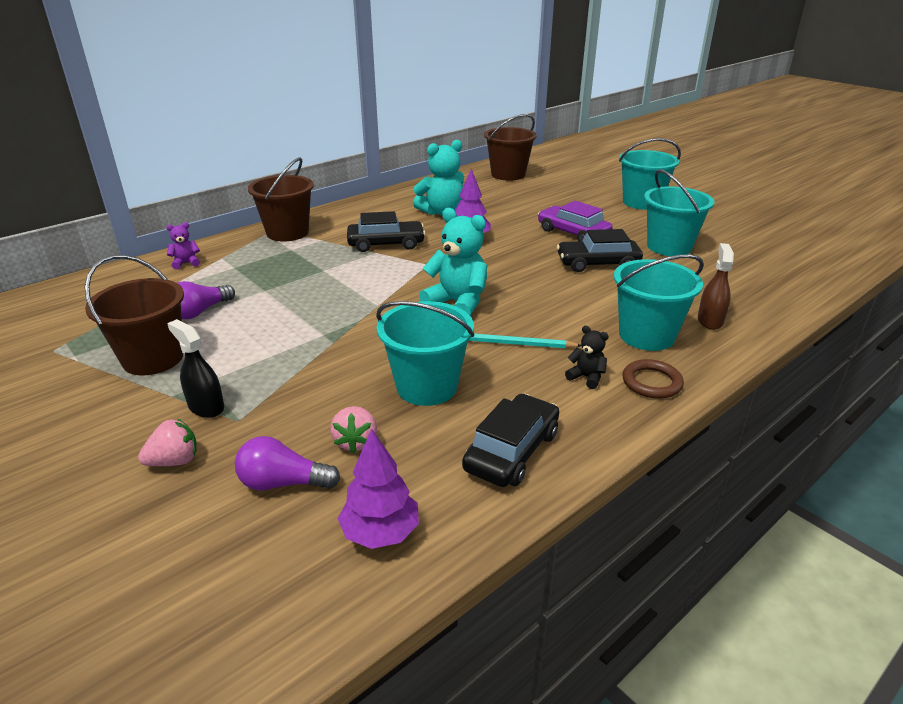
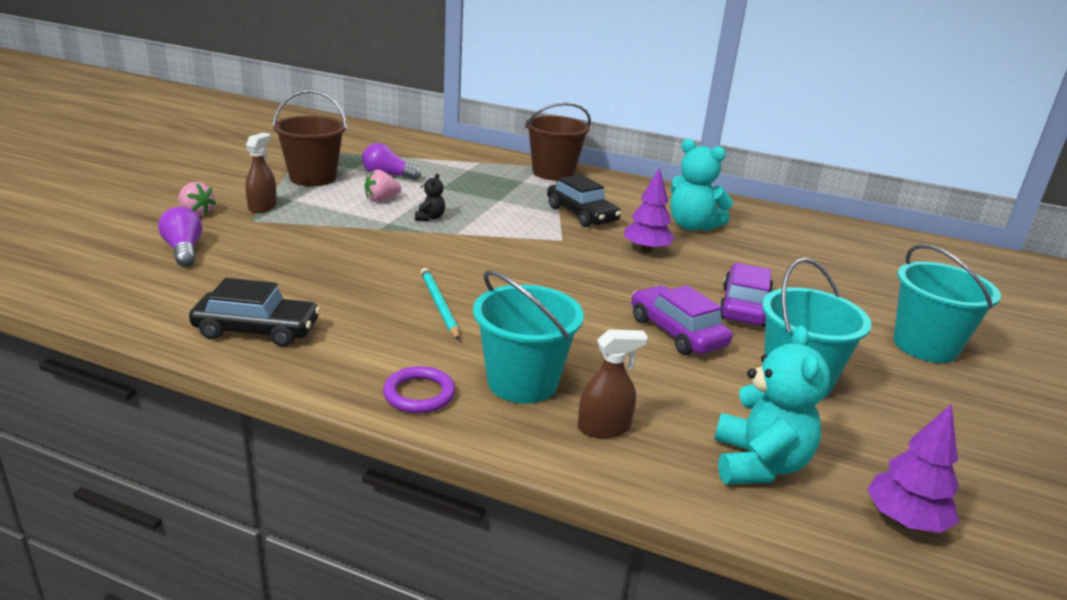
camera: 60 degrees right, 5 degrees down
(186, 263) = (457, 154): purple teddy bear -> none
(206, 407) = (262, 207): black spray bottle -> brown spray bottle
(356, 442) = (242, 264): pink strawberry -> pink strawberry (381, 199)
(380, 533) = (136, 294): purple tree -> purple tree (904, 521)
(427, 387) = (336, 277): turquoise bucket -> none
(457, 303) = (495, 267): turquoise teddy bear -> turquoise teddy bear (758, 464)
(508, 174) = (861, 244): brown bucket -> none
(586, 377) = (403, 353): black teddy bear -> black teddy bear (430, 218)
(598, 263) = (677, 332): black car -> purple car
(651, 382) = (419, 394): brown ring -> purple ring

